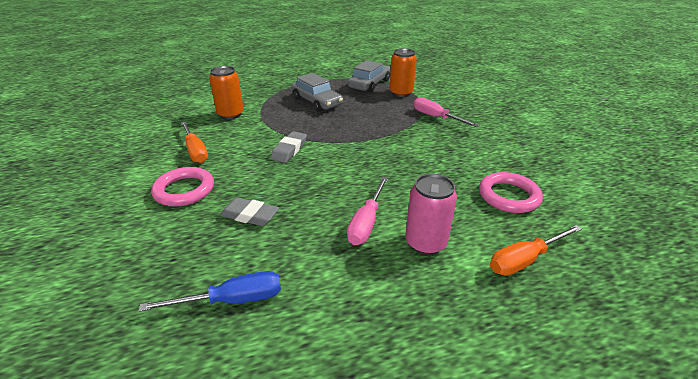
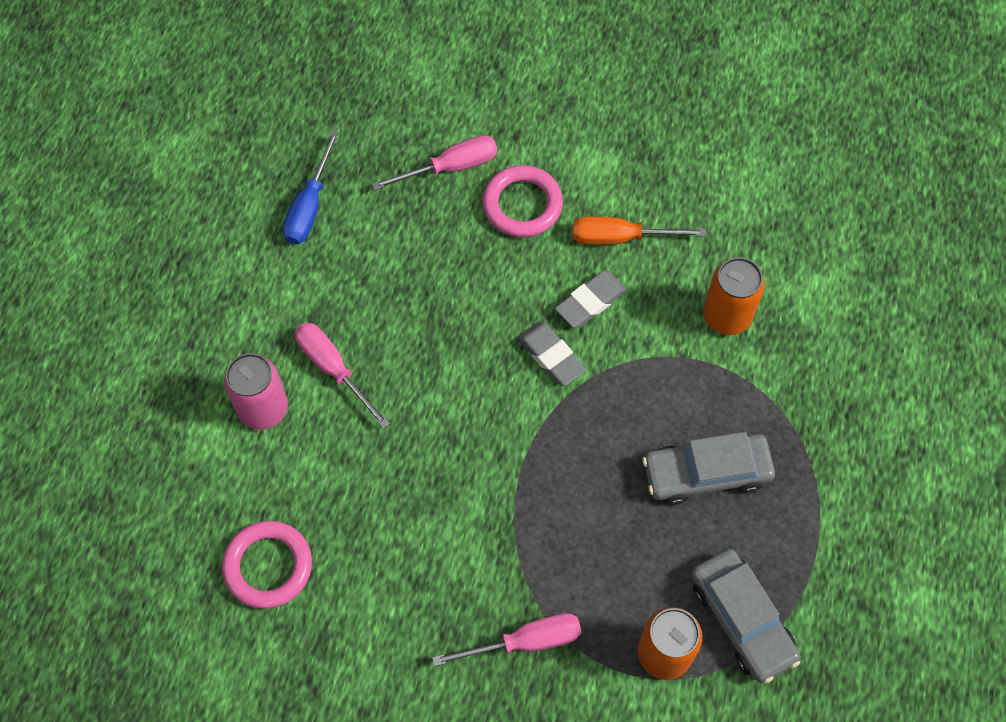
camera: 120 degrees right, 30 degrees up
(160, 232) = (450, 167): none -> pink screwdriver
(250, 215) = (425, 257): grey eraser -> grey eraser (590, 302)
(525, 260) = (174, 487): orange screwdriver -> none

